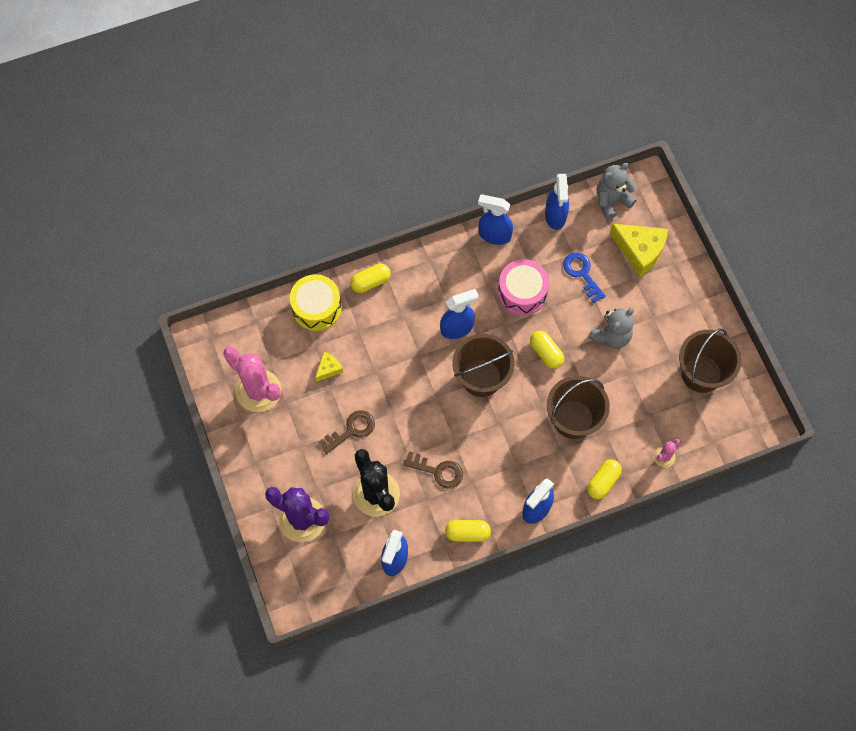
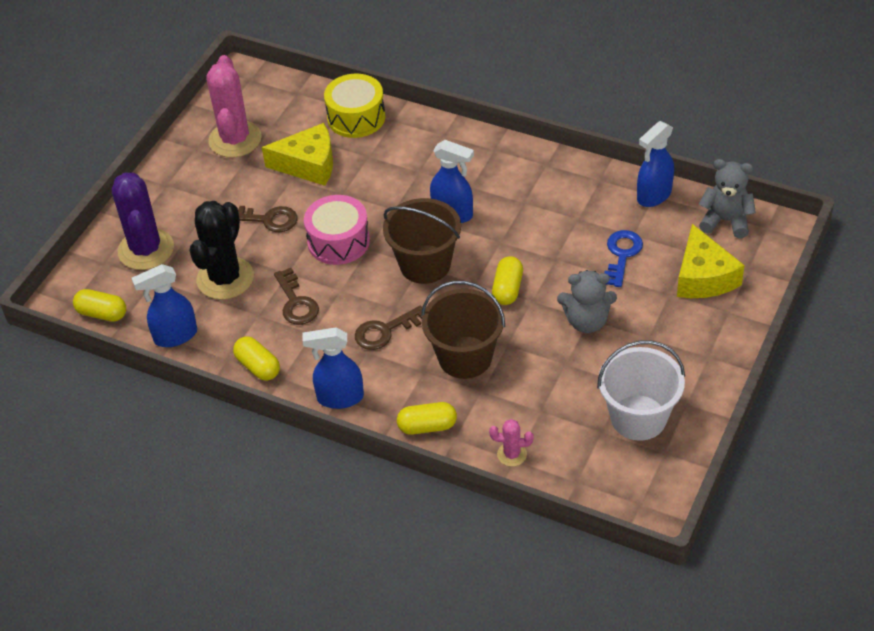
camera: 50 degrees right, 20 degrees down
(328, 369) = (308, 164): yellow cheese -> yellow cheese, size x1.97
(370, 282) = (424, 130): yellow capsule -> yellow capsule (102, 313)
(494, 235) = (577, 171): blue spray bottle -> none
(511, 443) = (385, 331): none -> brown key
(522, 293) = (546, 230): pink drum -> pink drum (338, 241)
(701, 373) = (638, 417): brown bucket -> white bucket

